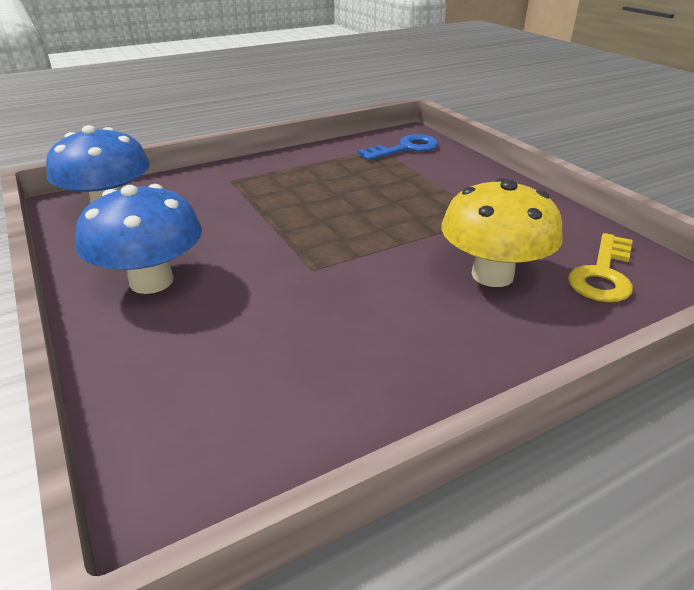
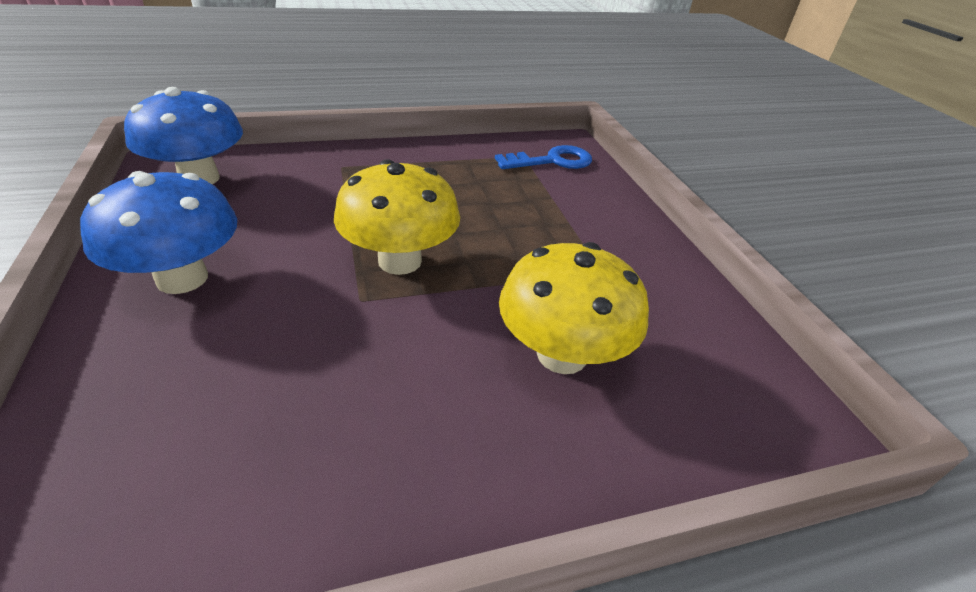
camera: 10 degrees right, 5 degrees up
(327, 237) = (399, 261): none -> yellow mushroom
(603, 274) = (701, 384): yellow key -> none

